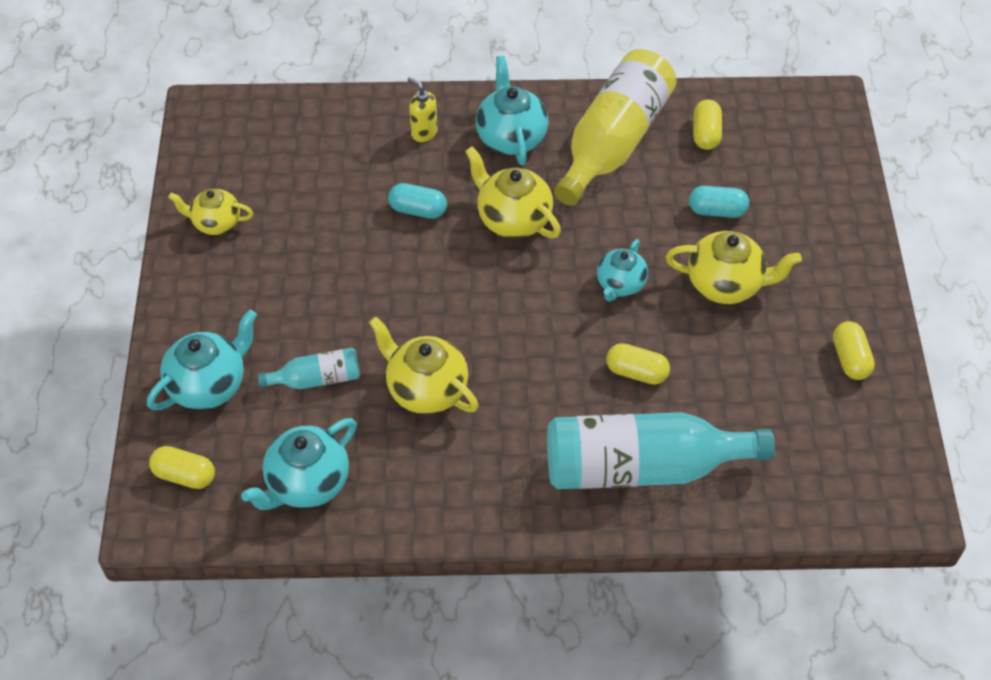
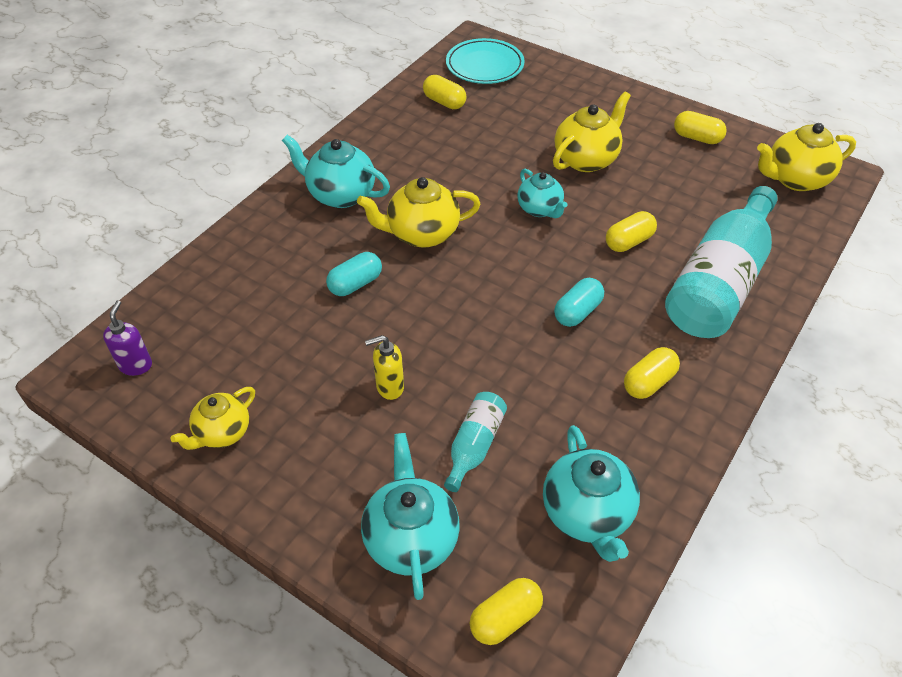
camera: 55 degrees left, 5 degrees down
(235, 135) = (136, 365): none -> purple soap dispenser
(424, 133) = (279, 240): yellow soap dispenser -> yellow soap dispenser (389, 387)
(426, 389) = (547, 374): yellow teapot -> yellow teapot (795, 179)
(472, 465) = (648, 382): none -> yellow capsule
(613, 142) = (404, 146): yellow bottle -> none
(717, 211) = (517, 131): turquoise capsule -> turquoise capsule (577, 312)
(795, 131) = (484, 65): none -> turquoise plate

